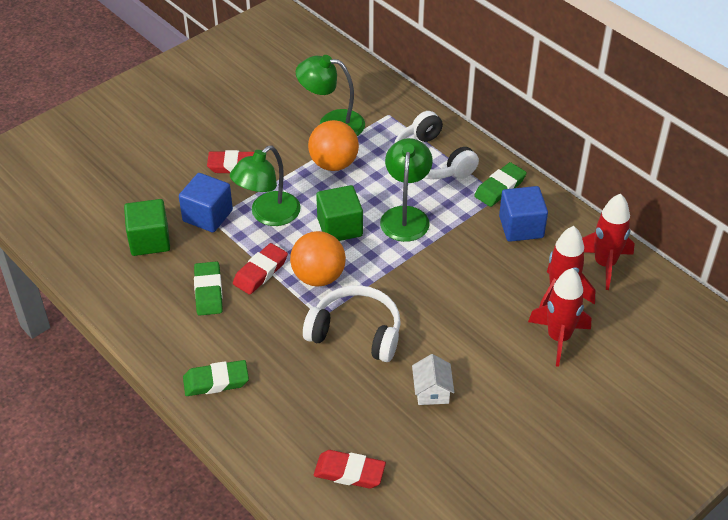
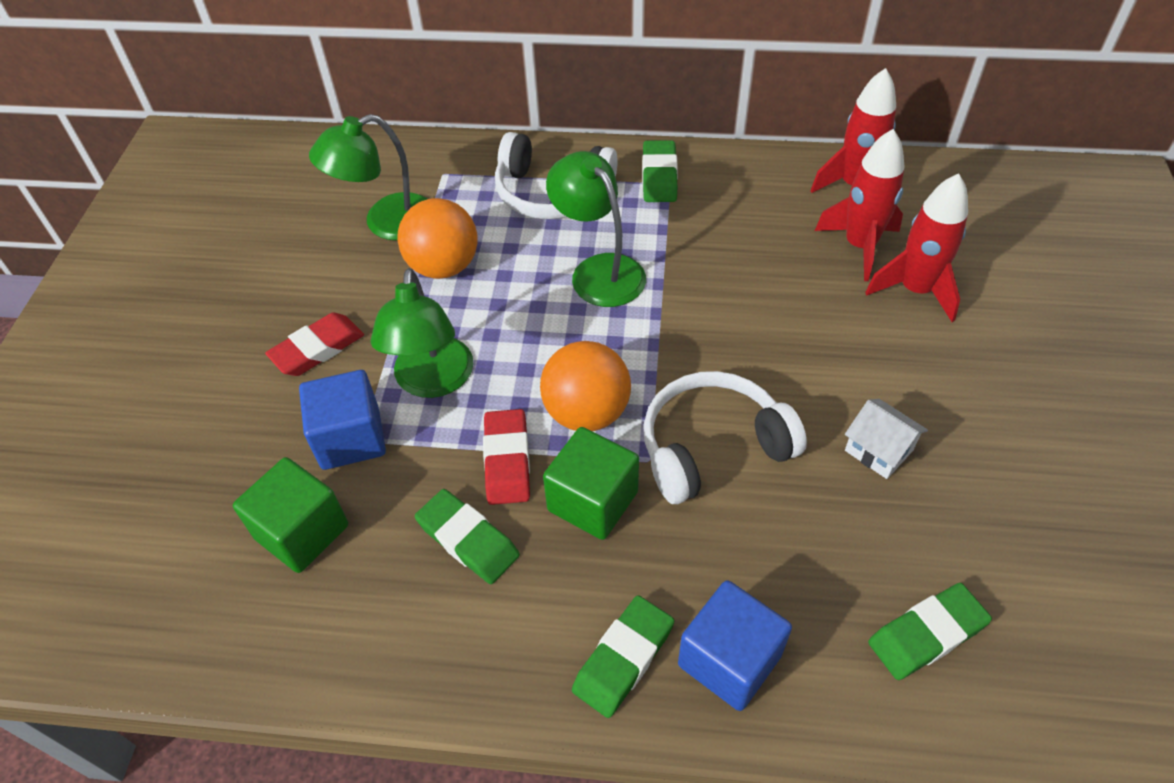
camera: 40 degrees left, 5 degrees up
(340, 227) = (540, 335): green cube -> green cube (592, 501)
(349, 472) = (926, 634): red eraser -> green eraser
(521, 227) = (731, 202): blue cube -> blue cube (729, 660)

